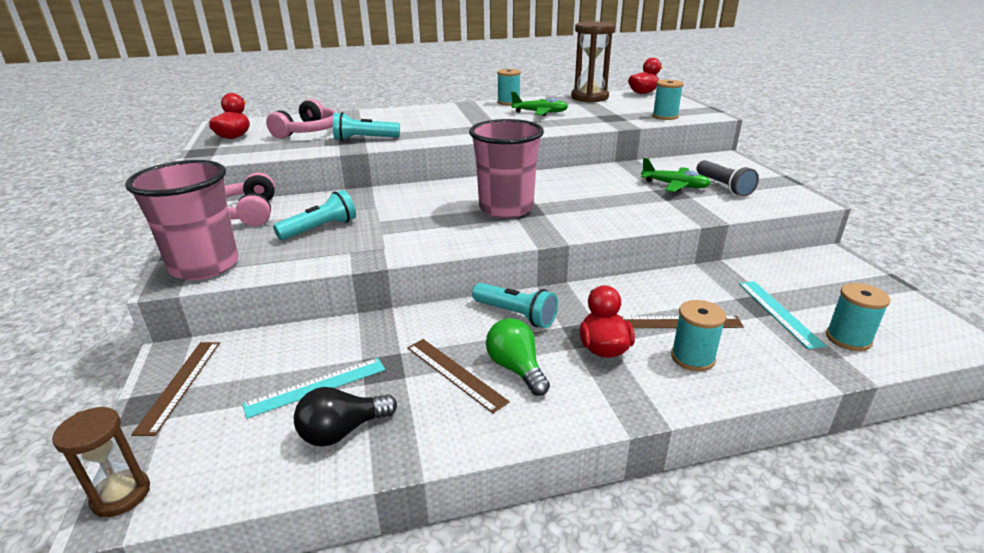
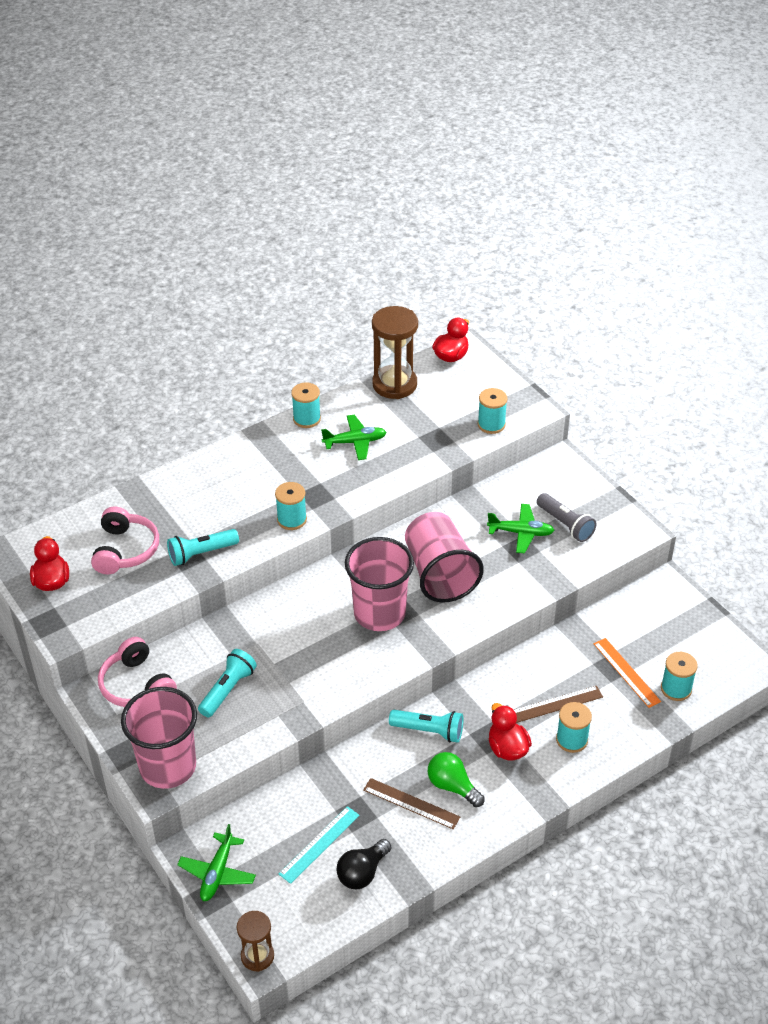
camera: 20 degrees left, 15 degrees up
(180, 385) = (217, 873): brown ruler -> green plane
(456, 134) = (292, 519): none -> turquoise spool
(581, 196) = (440, 574): none -> pink cup
(778, 312) = (626, 672): turquoise ruler -> orange ruler

